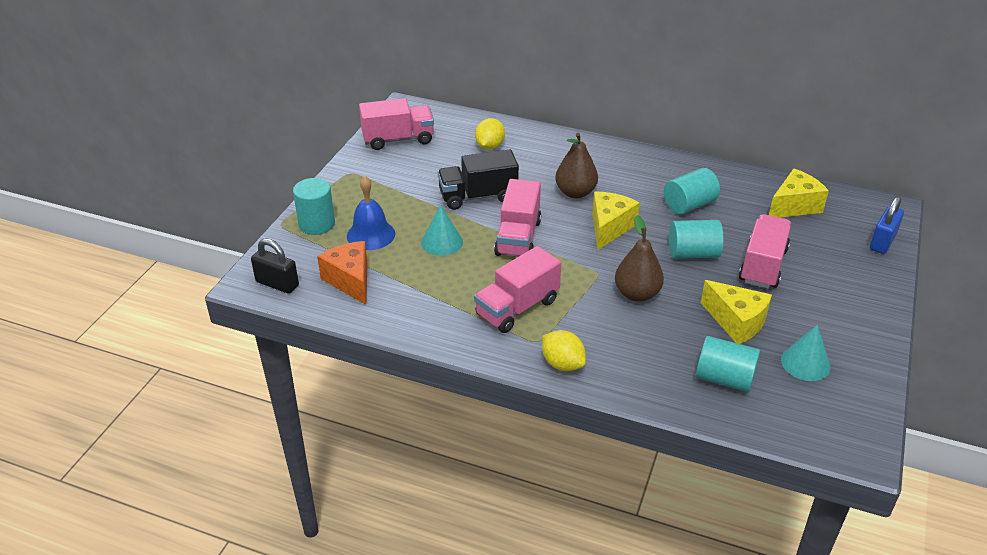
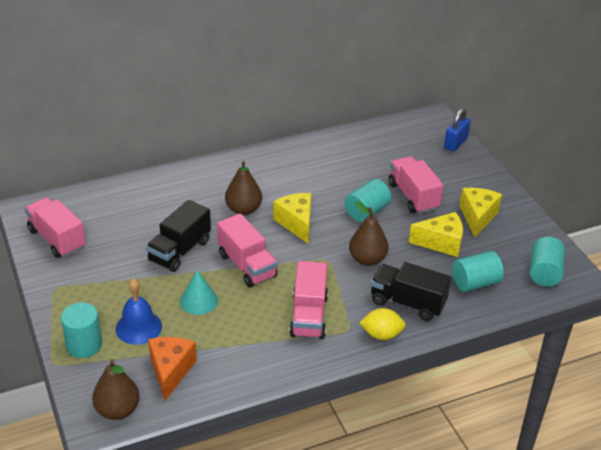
camera: 45 degrees left, 0 degrees up
(277, 284) = (117, 410): black padlock -> brown pear
(350, 280) = (171, 371): orange cheese -> orange cheese turned 75 degrees clockwise
(398, 139) = (57, 239): pink truck -> pink truck turned 75 degrees counterclockwise
(489, 146) = (138, 206): yellow lemon -> none
(626, 353) = (407, 303): none -> black truck
(689, 205) = (325, 178): turquoise cylinder -> turquoise cylinder (544, 273)
(794, 206) = (385, 145): yellow cheese -> yellow cheese (477, 217)
(805, 363) = (502, 245): turquoise cone -> none
(882, 242) = (455, 143): blue padlock -> blue padlock turned 45 degrees clockwise

